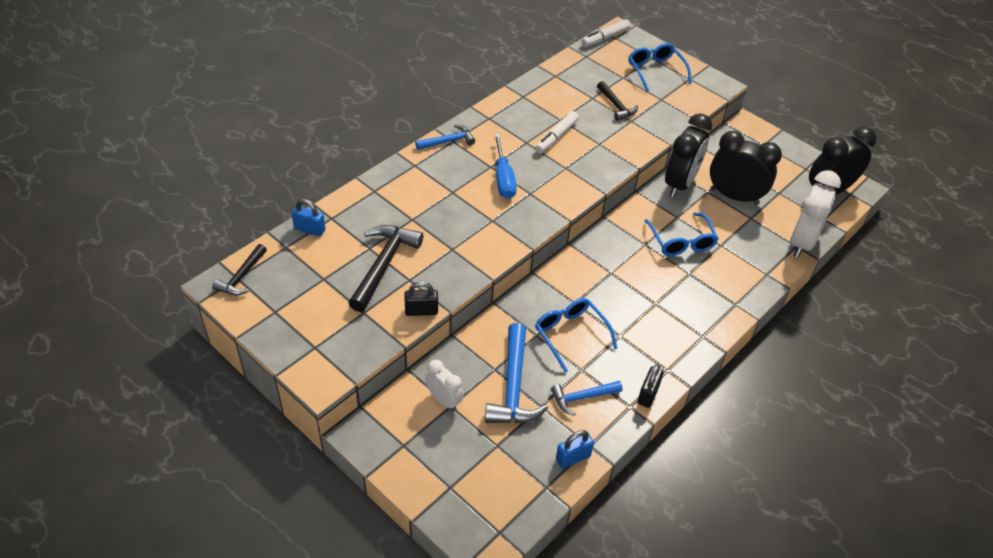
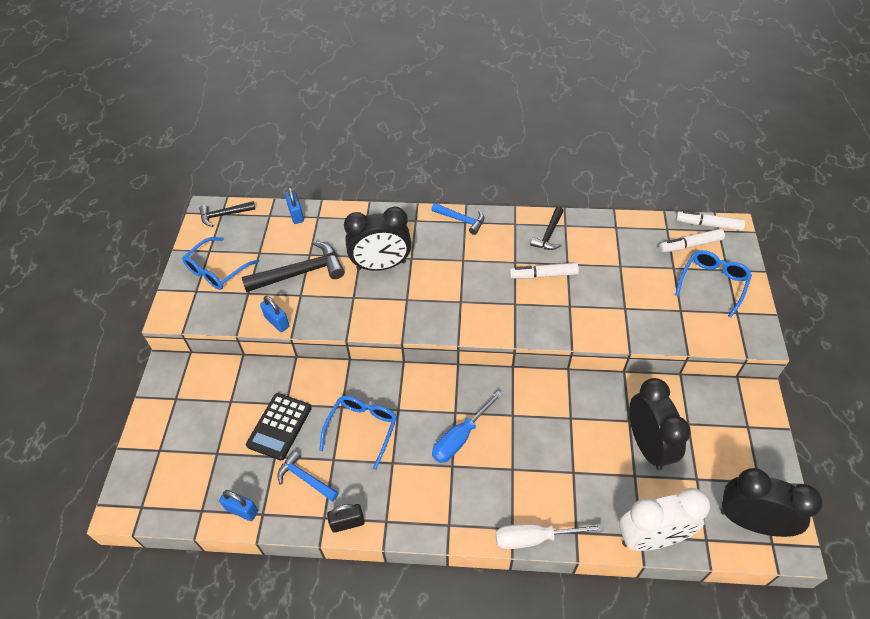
camera: 55 degrees right, 5 degrees up
(421, 311) = (277, 322): black padlock -> blue padlock
(444, 400) = (232, 394): white clock -> none
(503, 179) = (458, 276): blue screwdriver -> blue screwdriver (460, 438)
(513, 386) = (279, 426): blue hammer -> black calculator
(612, 57) = (690, 245): none -> white marker
(616, 106) = (631, 287): black hammer -> black hammer (549, 234)
(680, 184) = (614, 394): black clock -> black clock (381, 265)
(681, 241) = (544, 440): blue glasses -> blue glasses (216, 270)
(753, 297) = (534, 538): none -> white screwdriver

